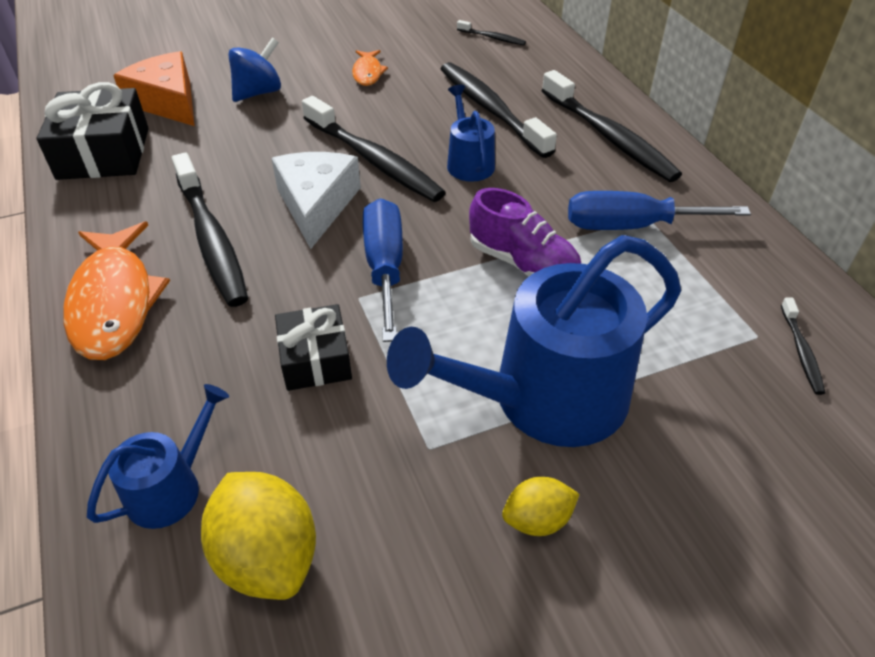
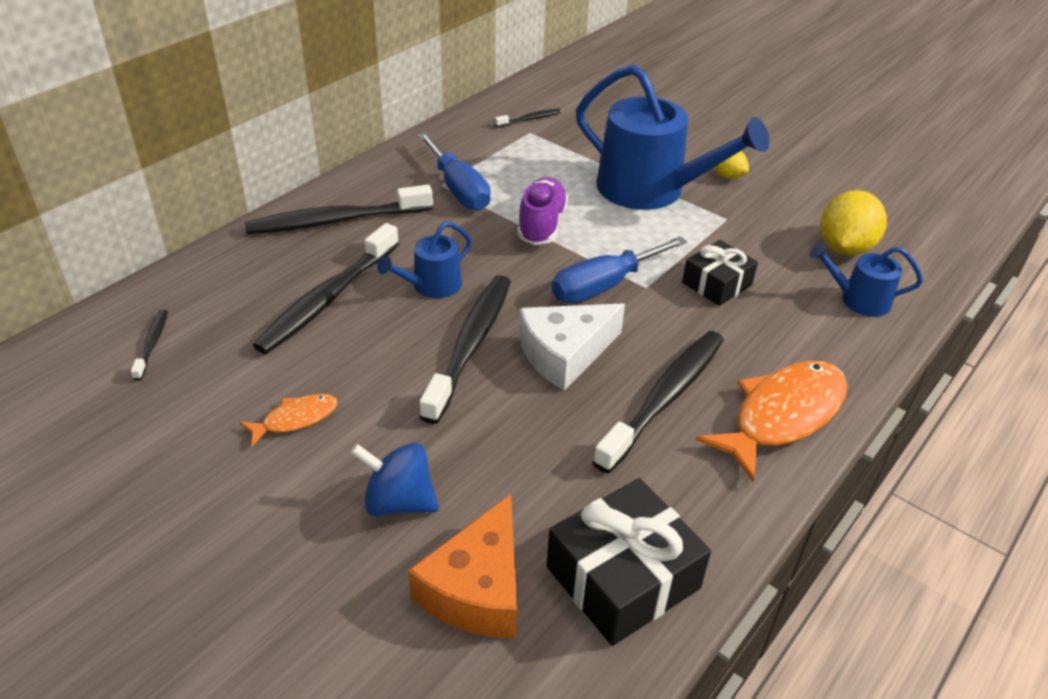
camera: 120 degrees left, 5 degrees down
(609, 136) = (336, 221): black toothbrush -> black toothbrush turned 135 degrees counterclockwise

